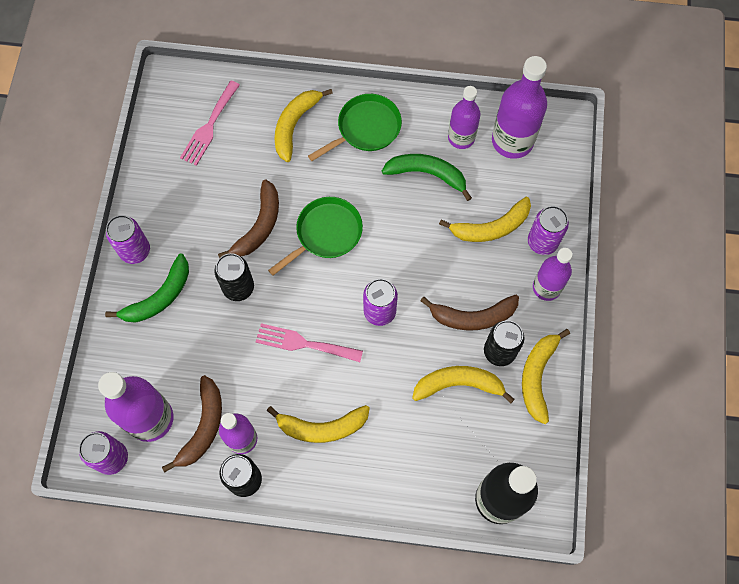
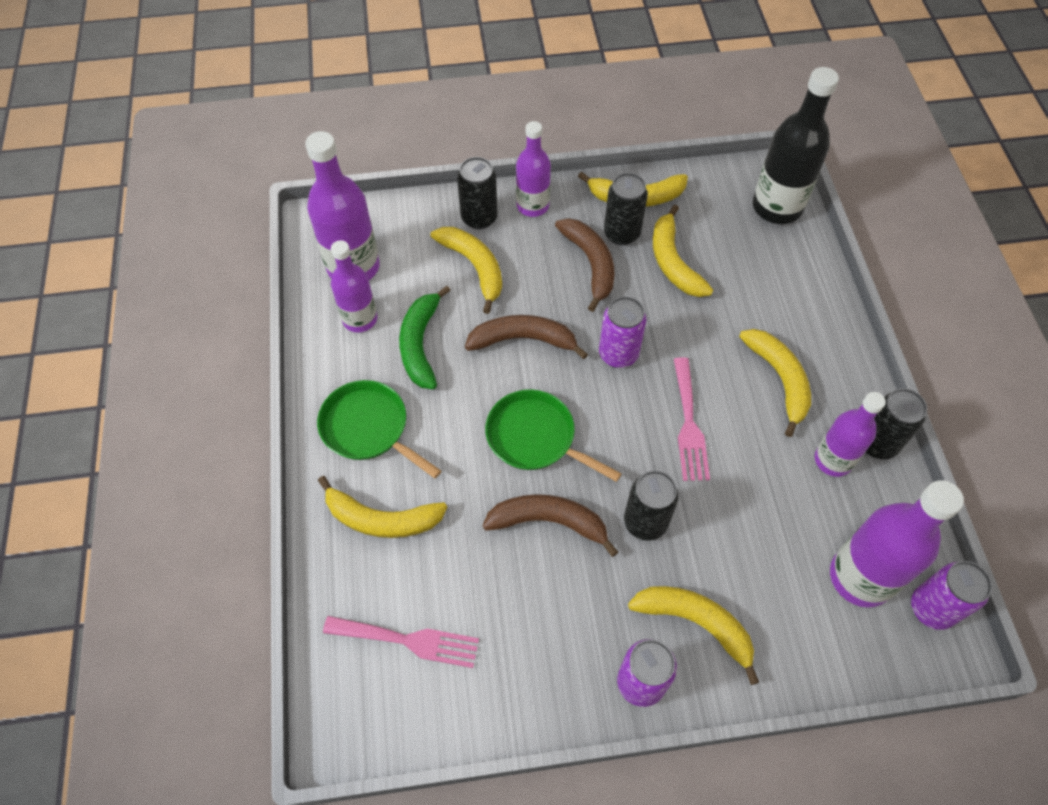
camera: 105 degrees left, 10 degrees down
(159, 297) = (696, 623): green banana -> yellow banana
(203, 427) = (840, 509): brown banana -> brown banana (523, 340)
(542, 242) = (479, 218): purple can -> black can

